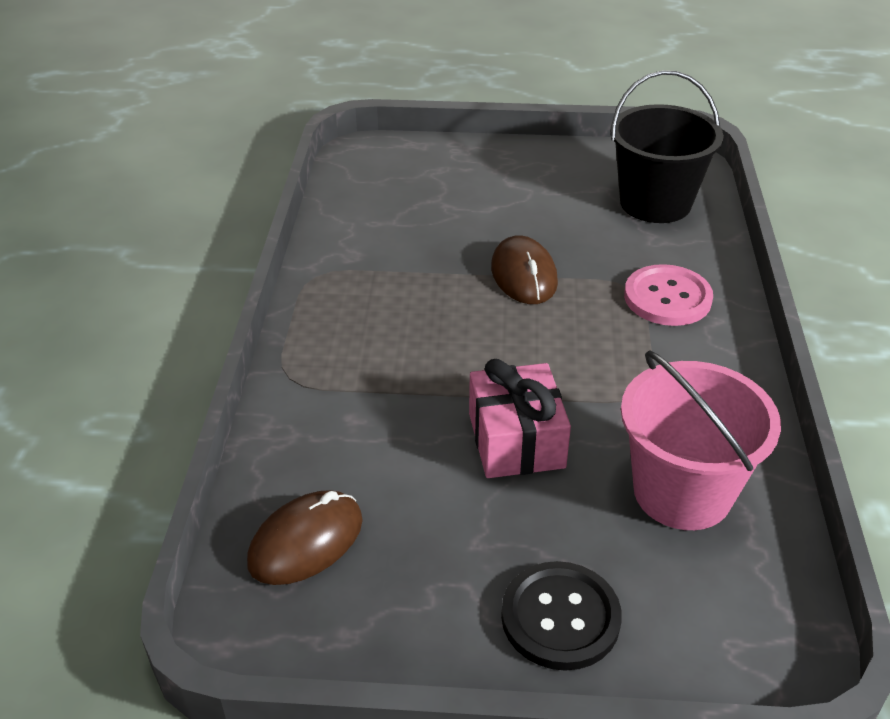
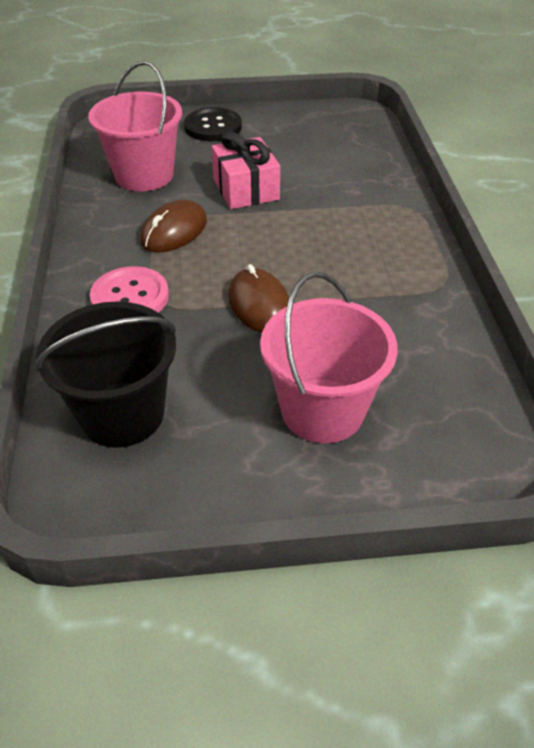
camera: 170 degrees right, 5 degrees up
(306, 542) = (348, 139): brown mouse -> brown mouse (174, 231)
(486, 190) = (322, 410): none -> pink bucket

